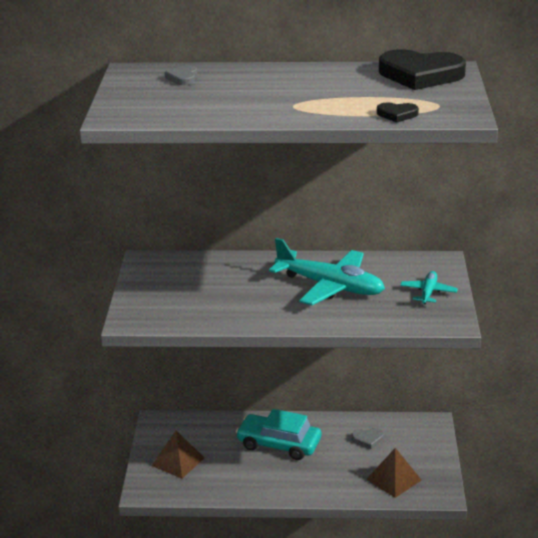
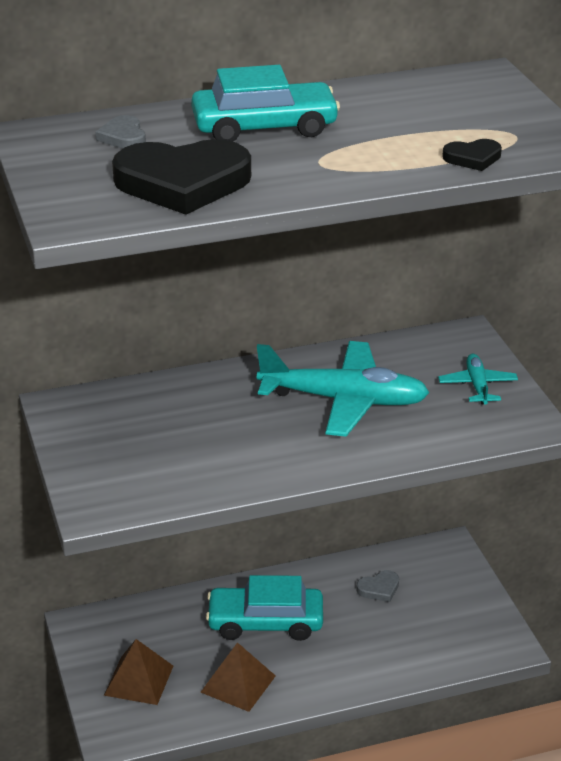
camera: 20 degrees left, 5 degrees up
(276, 82) = (264, 127): none -> turquoise car
(393, 479) = (440, 639): brown pyramid -> brown pyramid (238, 684)
(420, 75) = (453, 89): black heart -> black heart (183, 183)

